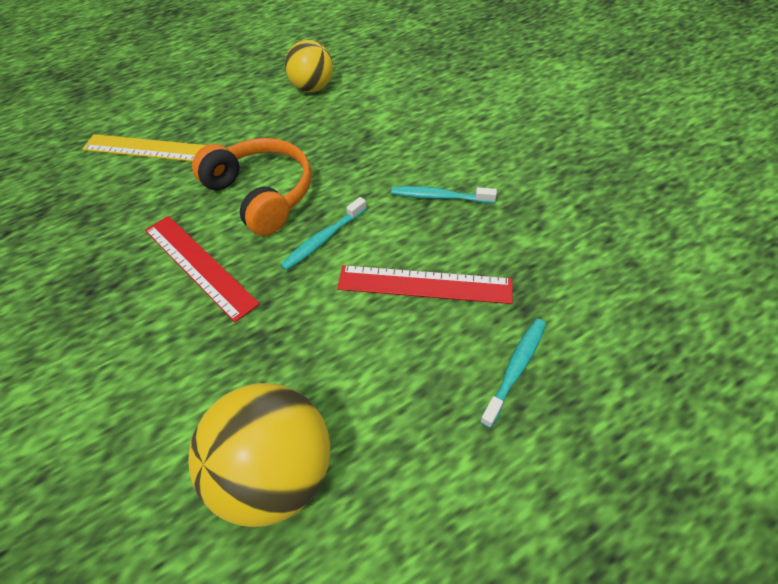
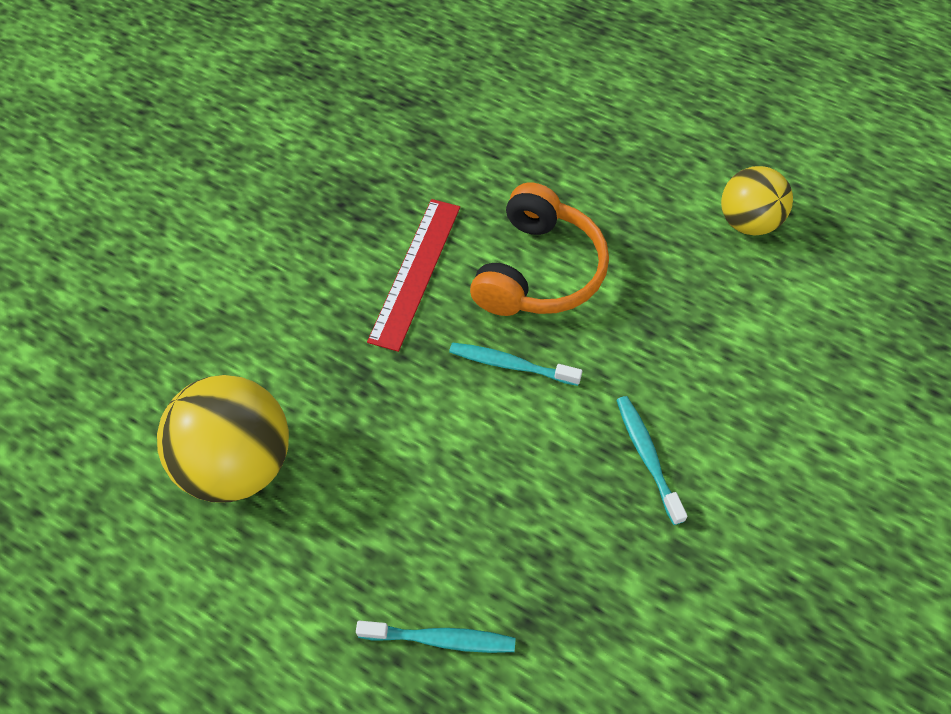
camera: 60 degrees right, 5 degrees up
(149, 149) = (539, 130): yellow ruler -> none
(424, 284) = (504, 497): red ruler -> none

